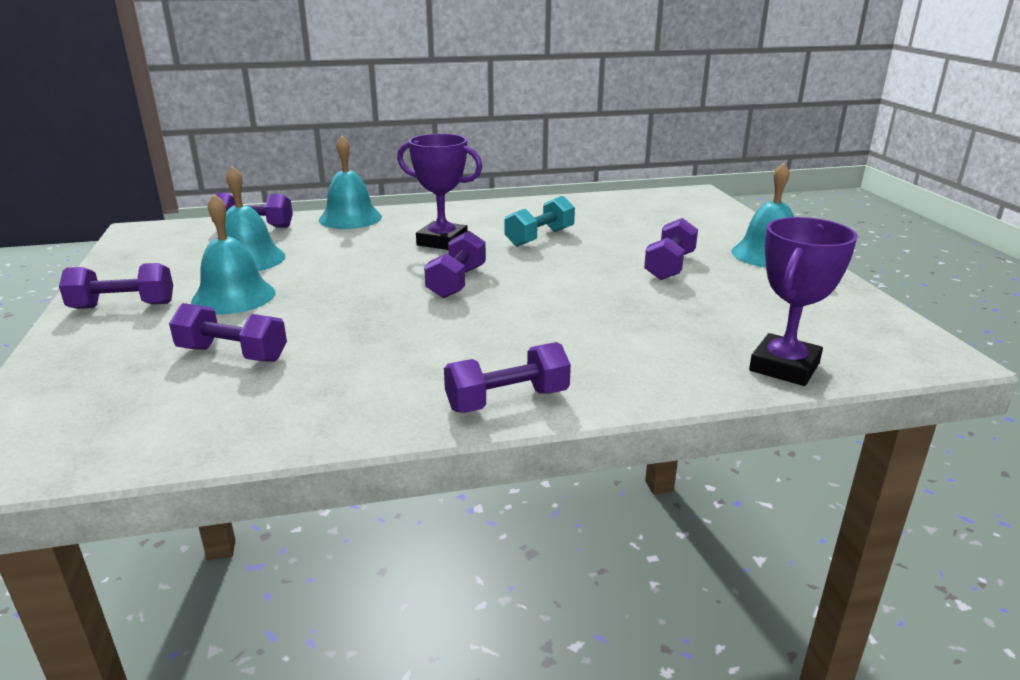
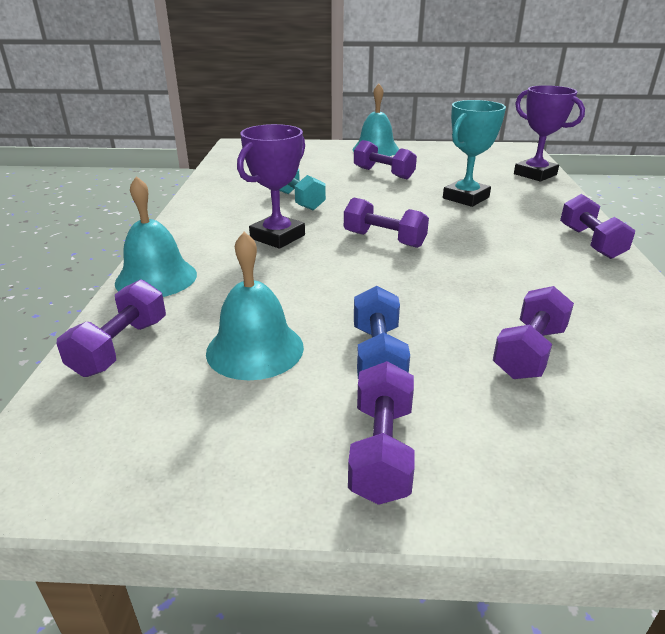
camera: 75 degrees left, 5 degrees up
(233, 296) = (378, 356): turquoise bell -> blue dumbbell
(619, 317) = (466, 198): none -> turquoise trophy

